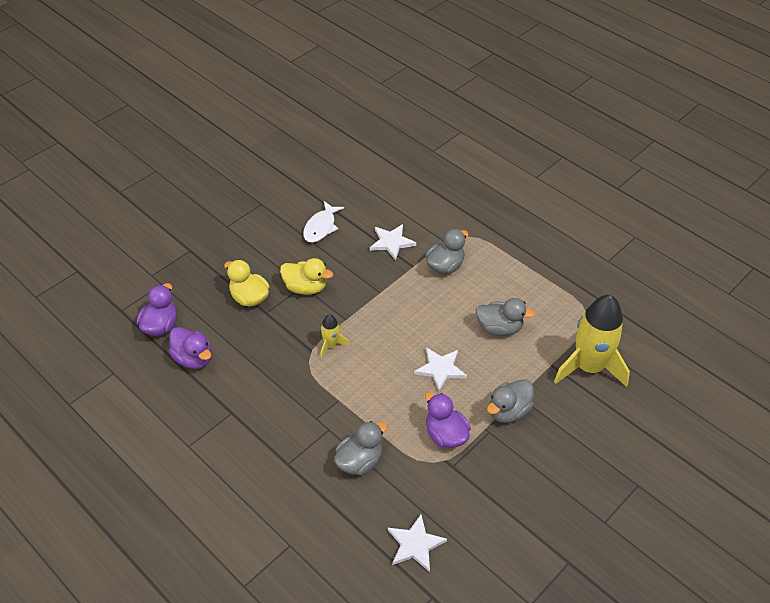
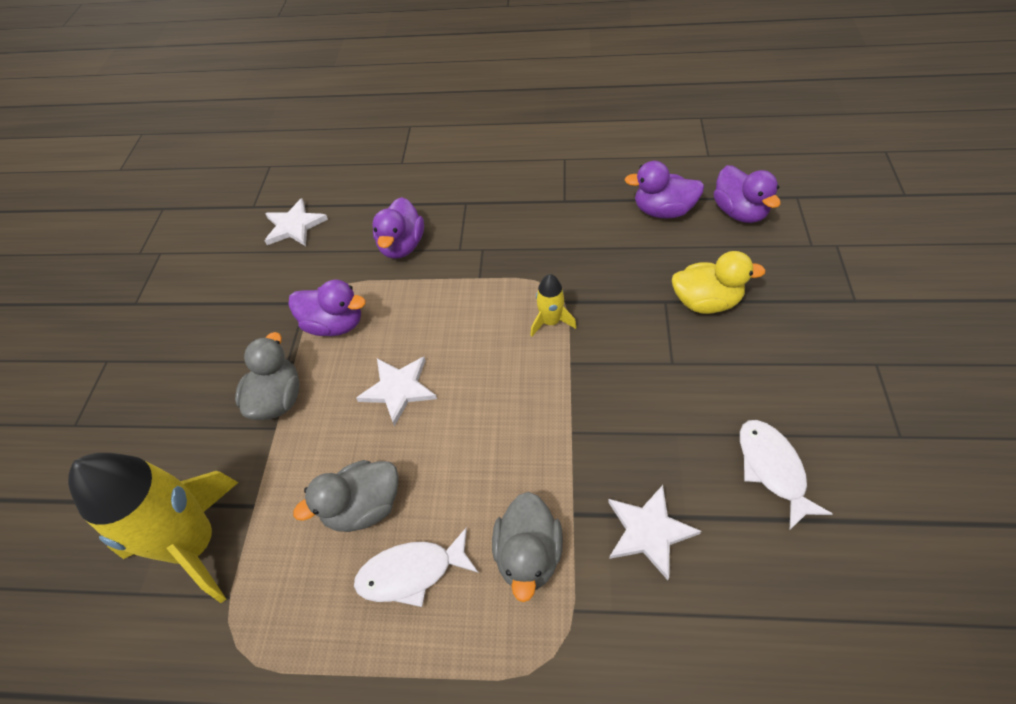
camera: 145 degrees right, 5 degrees up
(305, 287) = (665, 363): yellow duck -> none
(359, 461) = (402, 246): grey duck -> purple duck
(497, 291) = (411, 572): none -> white fish

